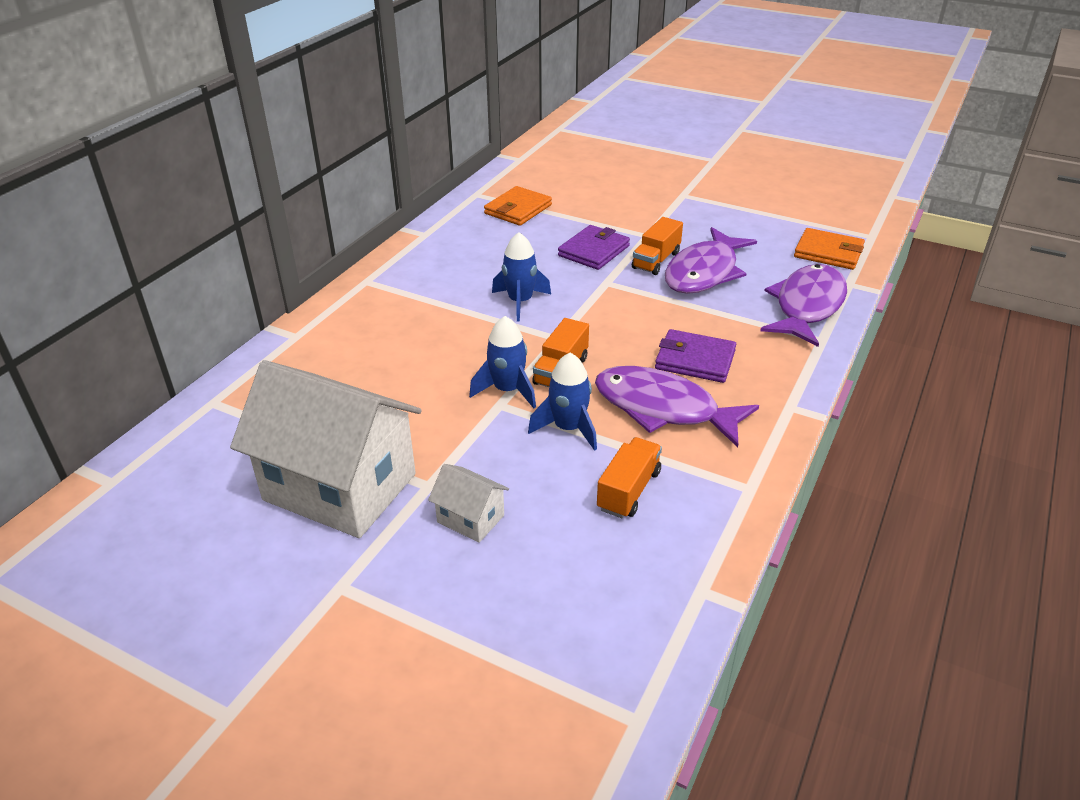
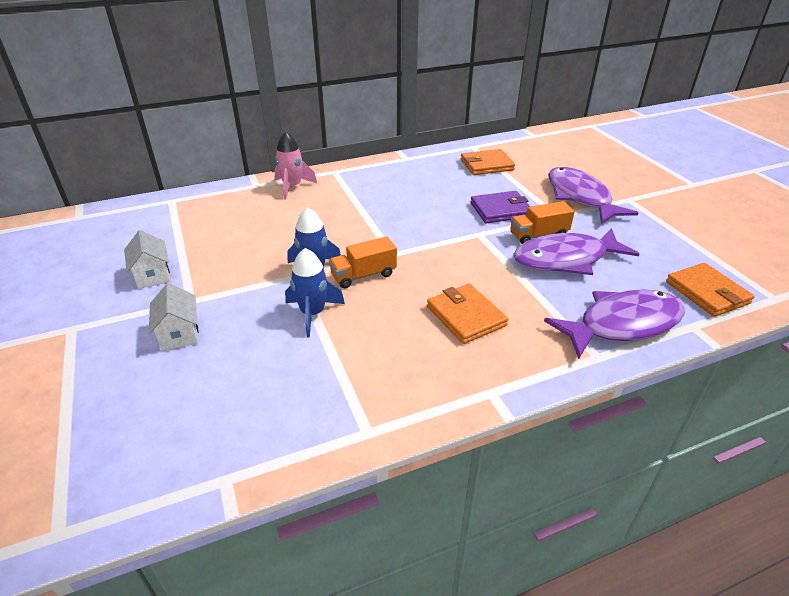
camera: 40 degrees right, 0 degrees up
(340, 487) = (153, 275): white house -> white house, size x0.43
(344, 319) = (292, 187): none -> pink rocket
(520, 302) = (403, 221): blue rocket -> none
(628, 490) = (287, 377): orange truck -> none
(663, 408) = (392, 336): purple fish -> purple fish (580, 197)
(695, 360) = (466, 316): purple wallet -> orange wallet

